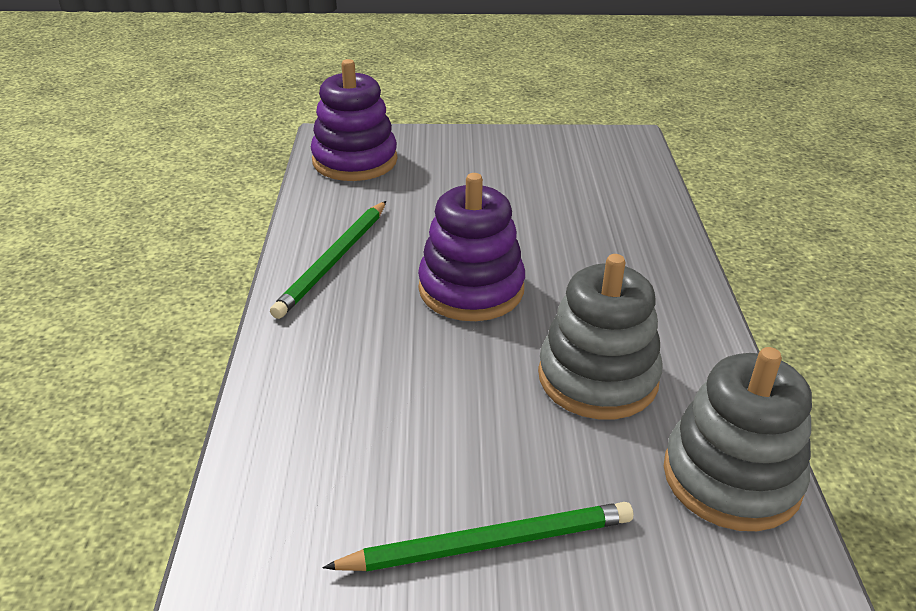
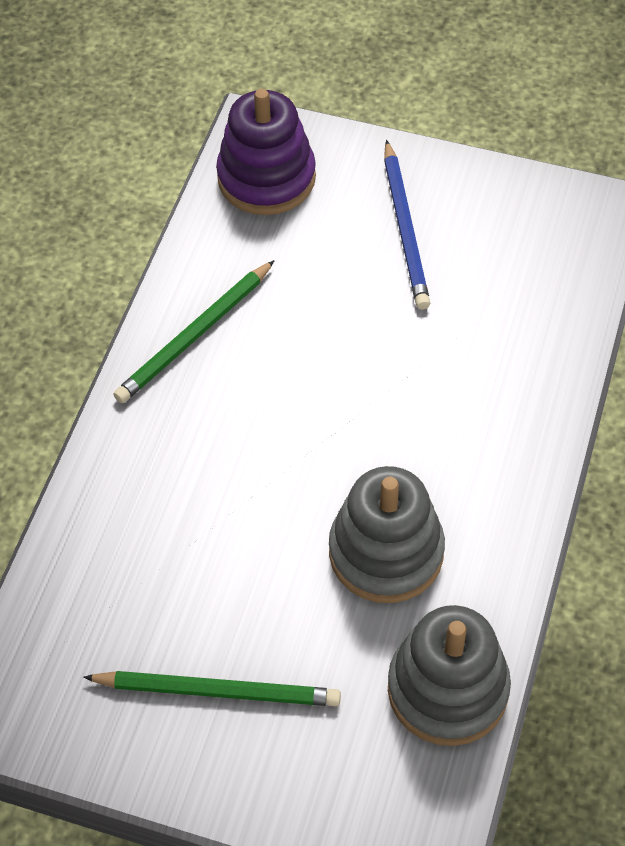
camera: 20 degrees right, 20 degrees up
(471, 289) = (315, 409): purple stacking toy -> none
(485, 171) = (405, 229): none -> blue pencil

